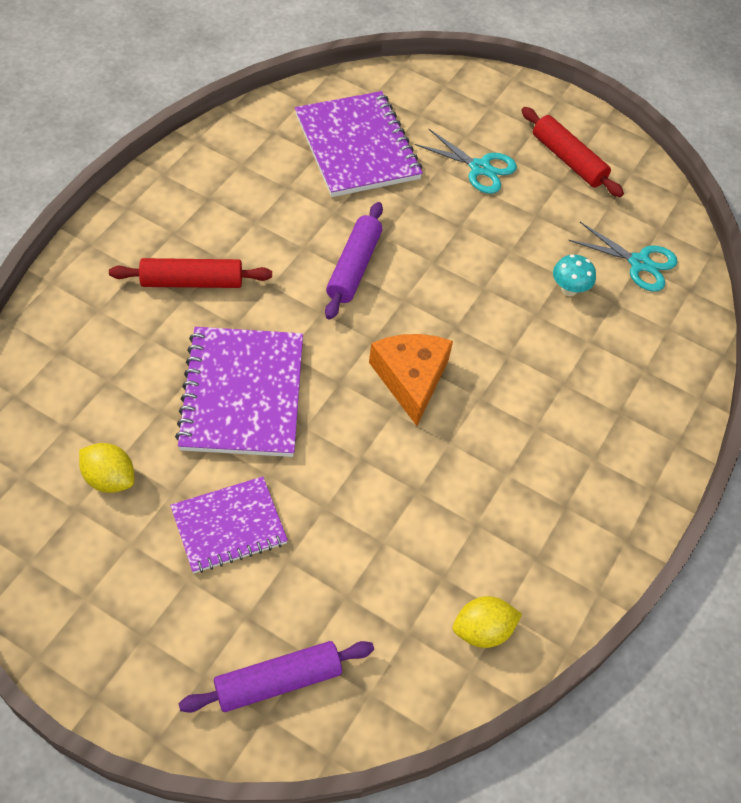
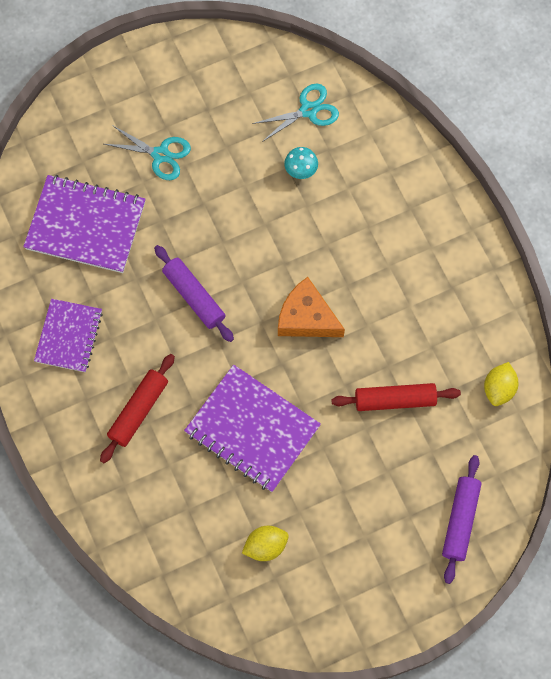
camera: 50 degrees left, 15 degrees up
(229, 526) = (344, 492): purple notebook -> purple notebook (69, 336)
(479, 168) = (160, 155): turquoise scissors -> turquoise scissors turned 45 degrees clockwise
(568, 160) = (192, 90): red rolling pin -> red rolling pin (395, 400)

